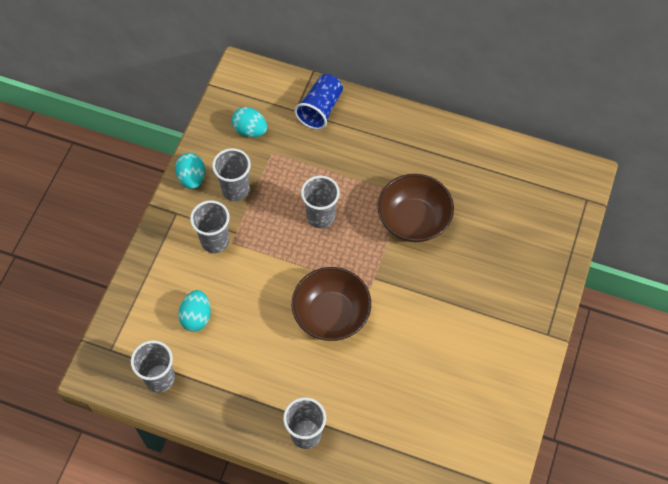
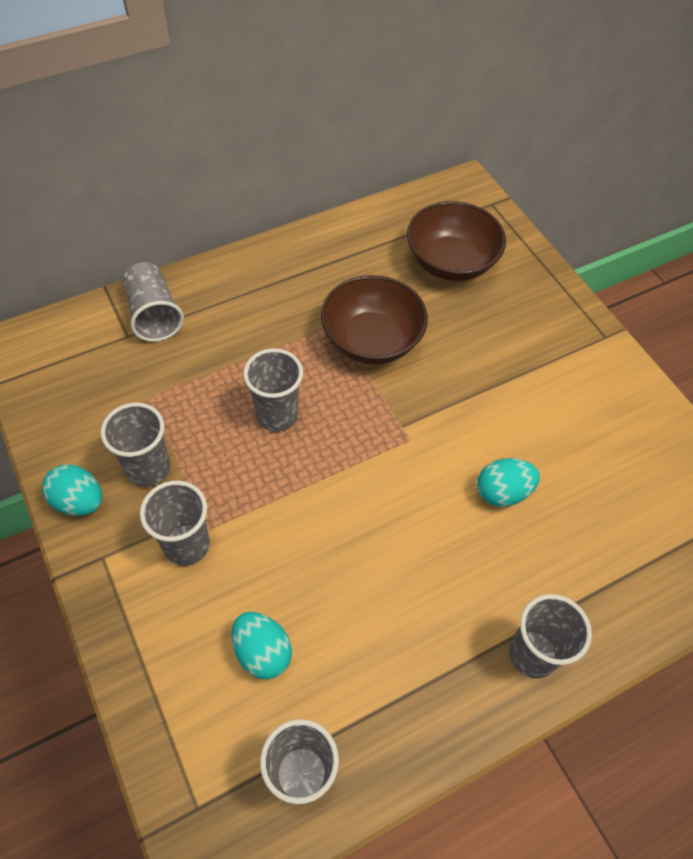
camera: 50 degrees left, 5 degrees down
(250, 130) = (96, 394): turquoise egg -> turquoise egg (502, 492)
(320, 109) = (154, 314): blue cup -> grey cup
(331, 314) = (404, 501): brown bowl -> brown bowl (451, 262)

